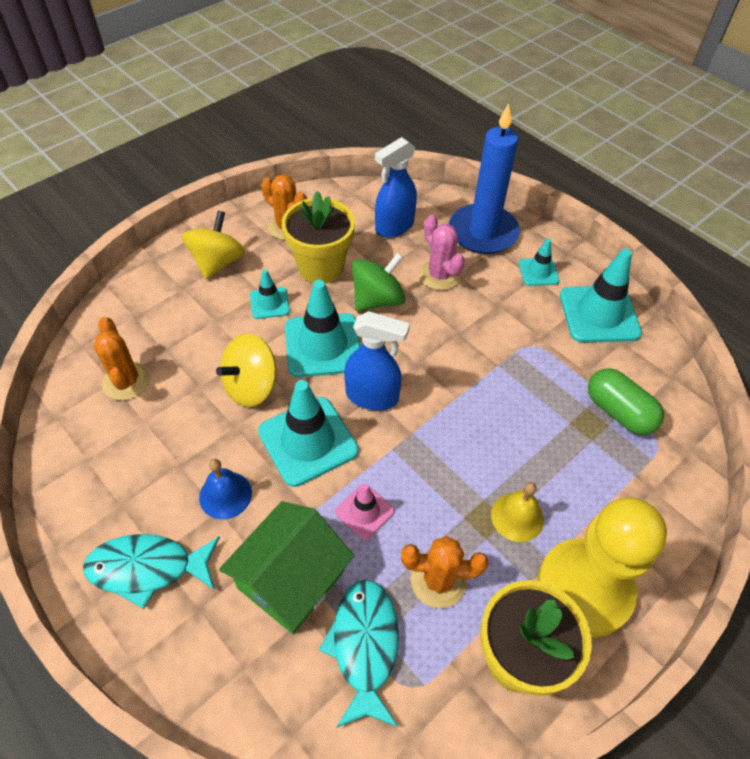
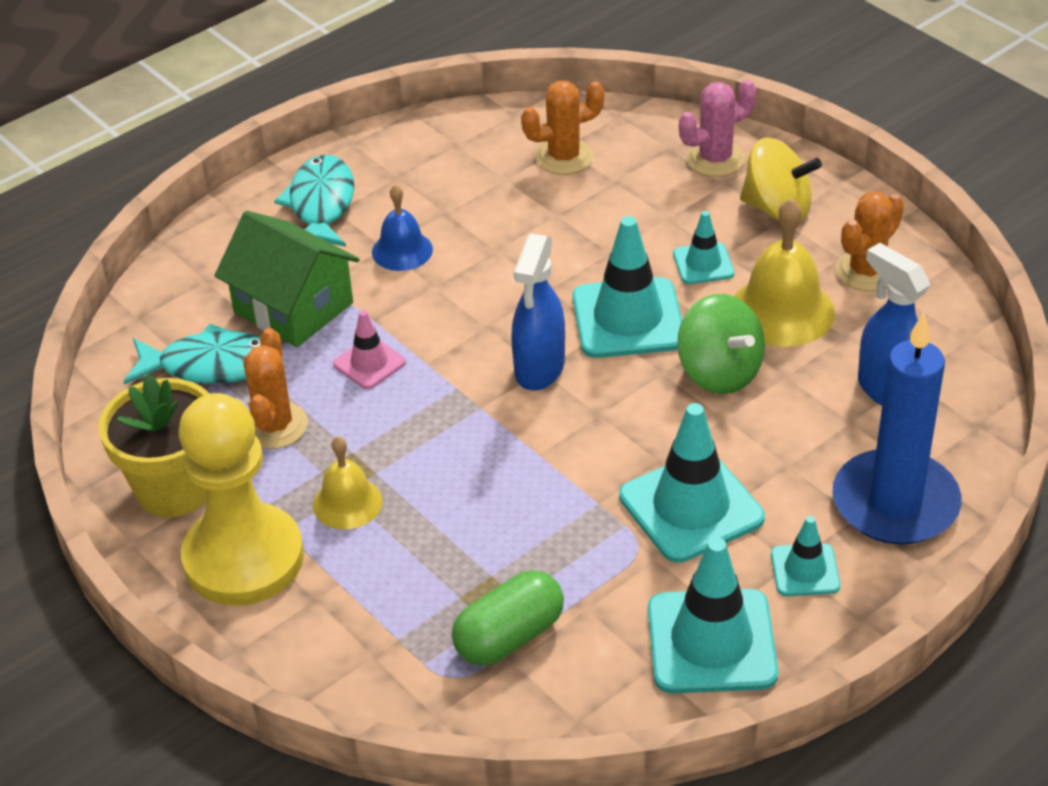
camera: 95 degrees right, 10 degrees down
(251, 386) = (556, 258): yellow spinning top -> none
(308, 441) = (471, 312): turquoise traffic cone -> turquoise traffic cone (691, 507)
(321, 267) = (782, 310): yellow flower pot -> yellow bell
(439, 275) = (780, 443): pink cactus -> pink cactus (715, 159)

